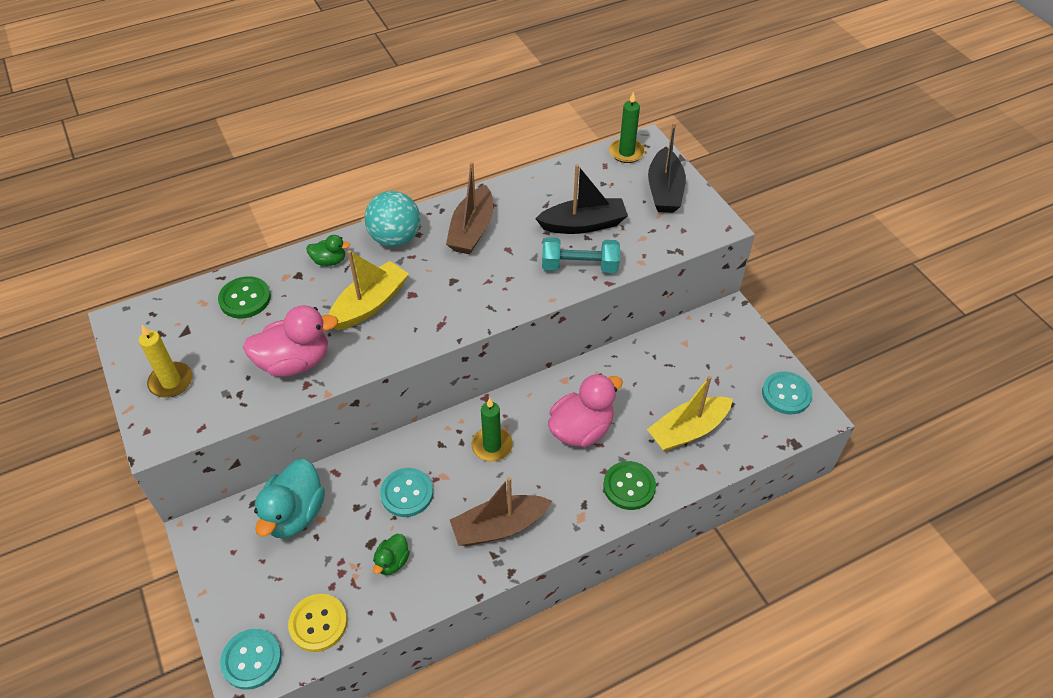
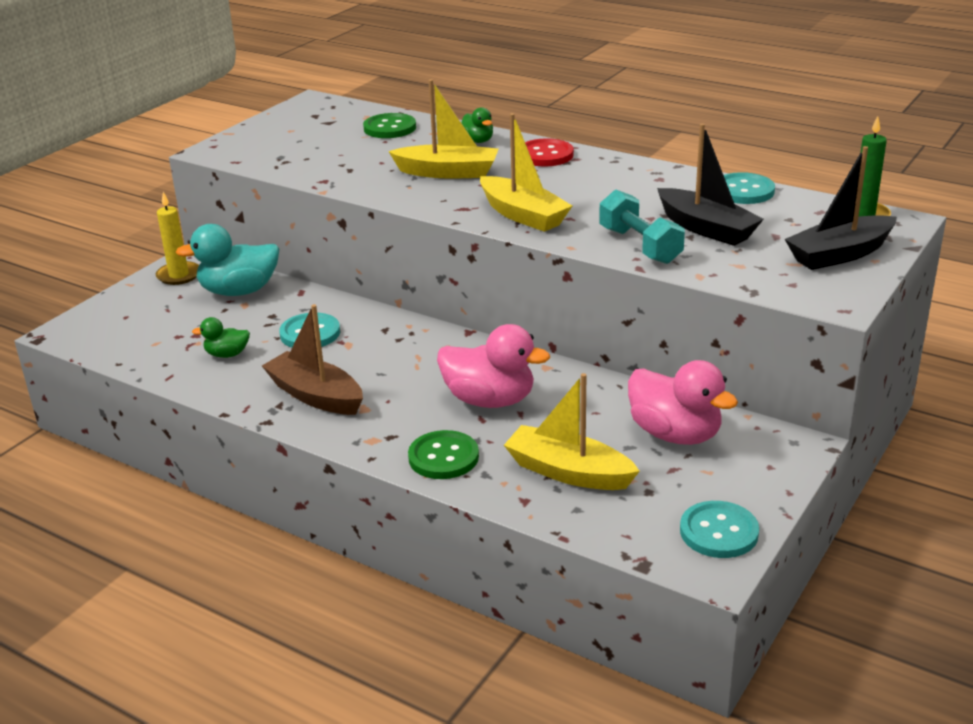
camera: 60 degrees right, 20 degrees down
(171, 382) = (270, 136): yellow candle -> yellow candle (179, 275)
(251, 659) = (80, 328): turquoise button -> turquoise button (743, 191)
(295, 362) = (343, 168): pink duck -> pink duck (675, 434)
(318, 623) = (135, 344): yellow button -> none
(395, 238) = (545, 155): turquoise ball -> red button
(472, 230) = (608, 181): brown boat -> none
(482, 299) = (523, 215): none -> yellow boat
(492, 446) = (411, 356): green candle -> none

